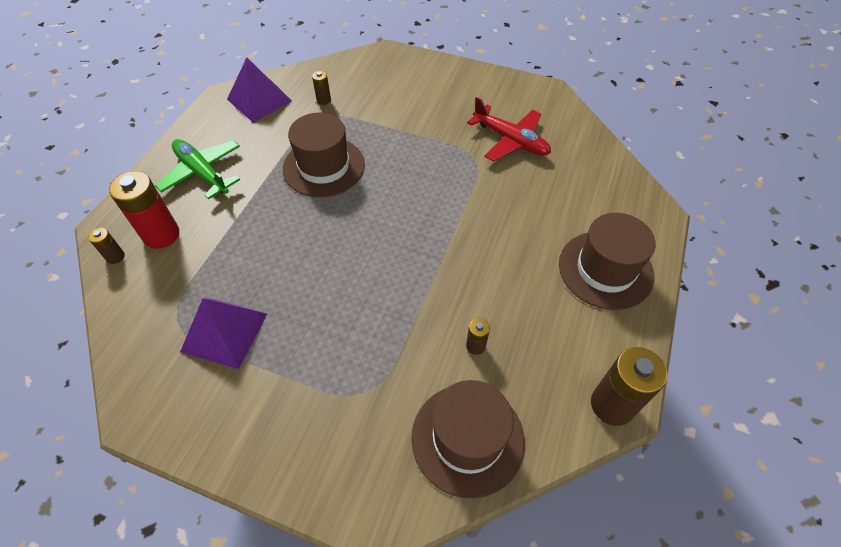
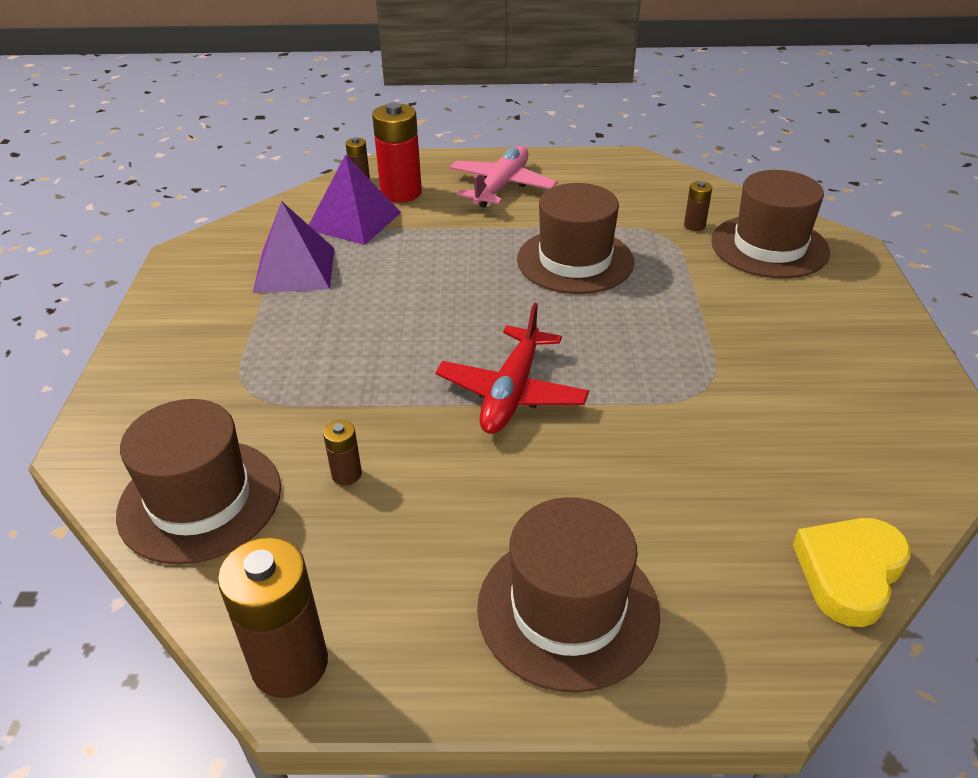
camera: 70 degrees right, 15 degrees down
(202, 173) = (501, 186): green plane -> pink plane
(259, 100) = (648, 182): purple pyramid -> purple pyramid (354, 220)
(366, 80) = (769, 246): none -> brown hat
(511, 140) = (782, 422): red plane -> red plane (511, 393)
(610, 162) = (849, 573): none -> yellow heart

